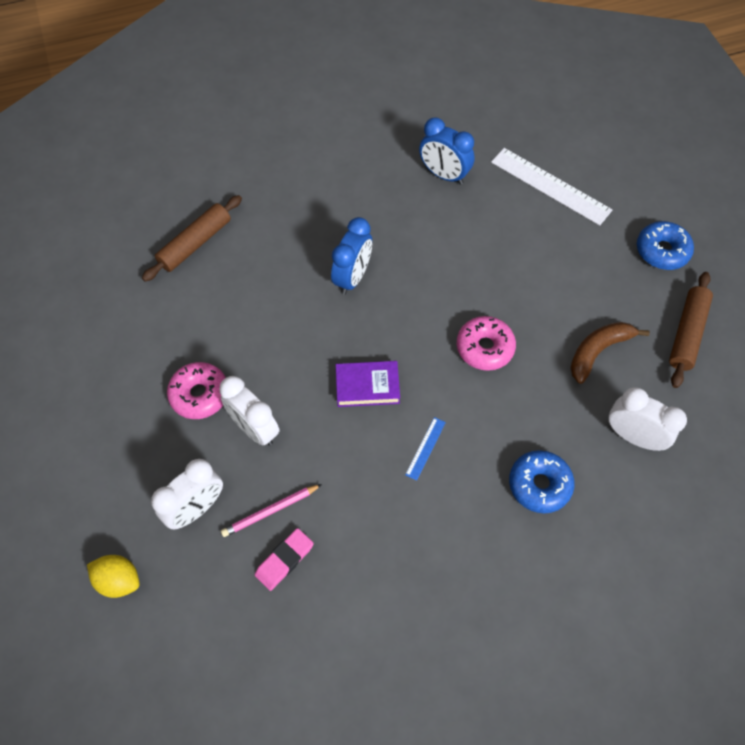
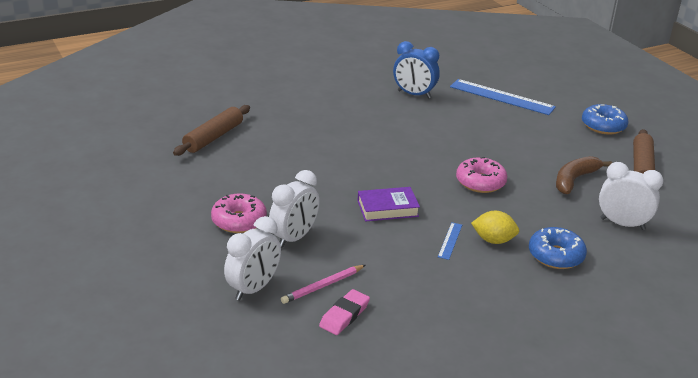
camera: 10 degrees left, 30 degrees down
(119, 580) = (189, 339): yellow lemon -> yellow lemon (493, 240)
(254, 428) = (294, 238): white clock -> white clock turned 90 degrees counterclockwise
(352, 277) = (356, 150): blue clock -> none
(550, 186) = (502, 97): white ruler -> blue ruler

